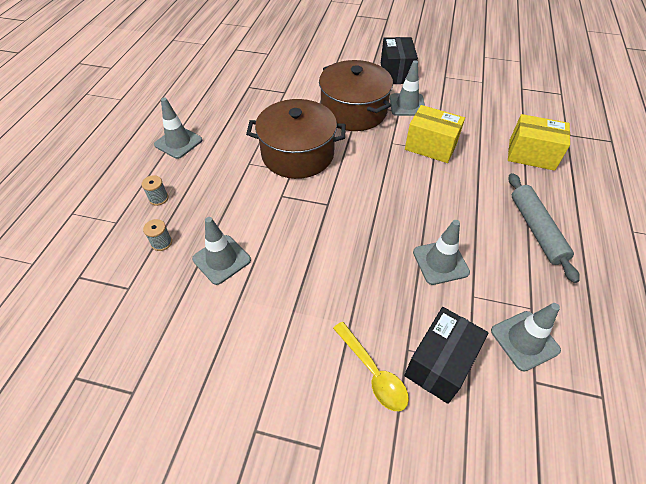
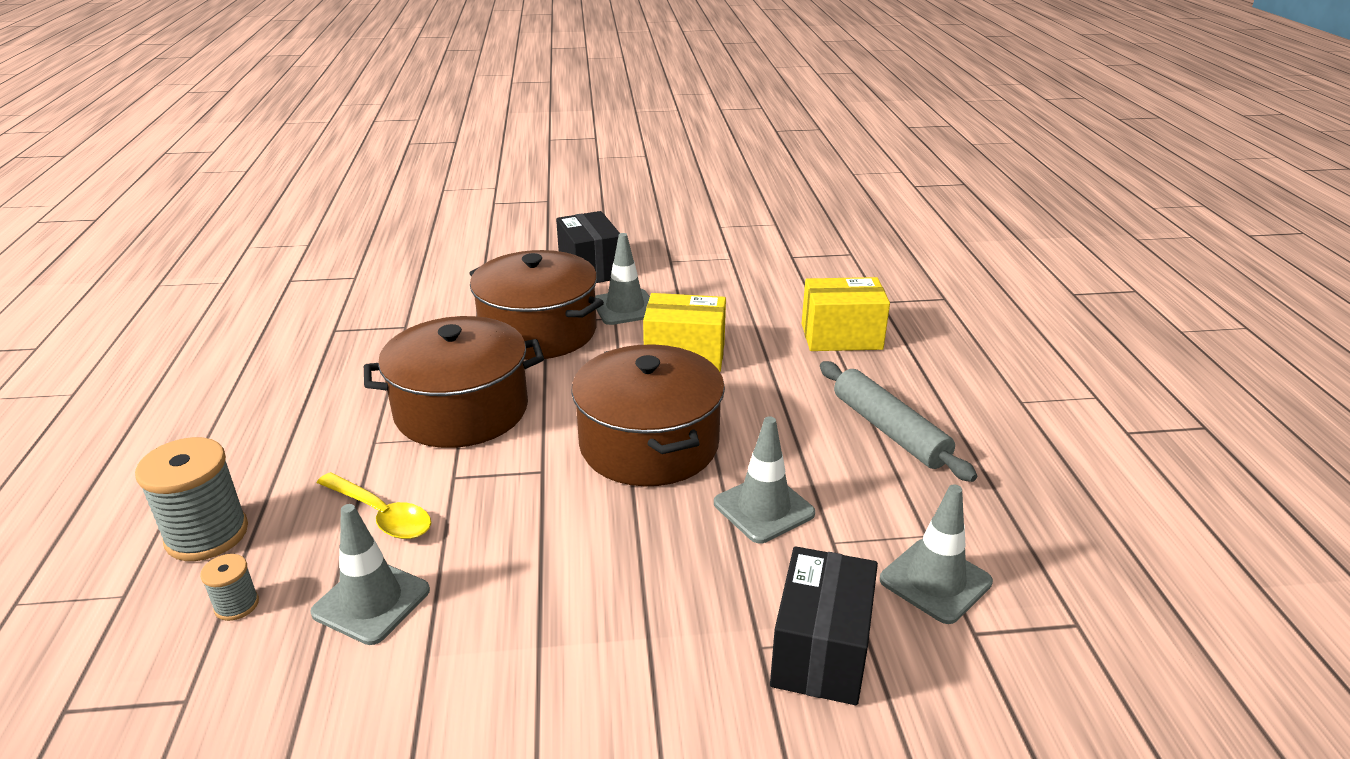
camera: 20 degrees left, 20 degrees down
(158, 198) = (207, 535): grey spool -> grey spool, size x2.02
(178, 142) = (221, 438): grey traffic cone -> none
(372, 372) = (715, 698): yellow spoon -> yellow spoon (381, 514)
(390, 202) = (649, 444): none -> brown pot

